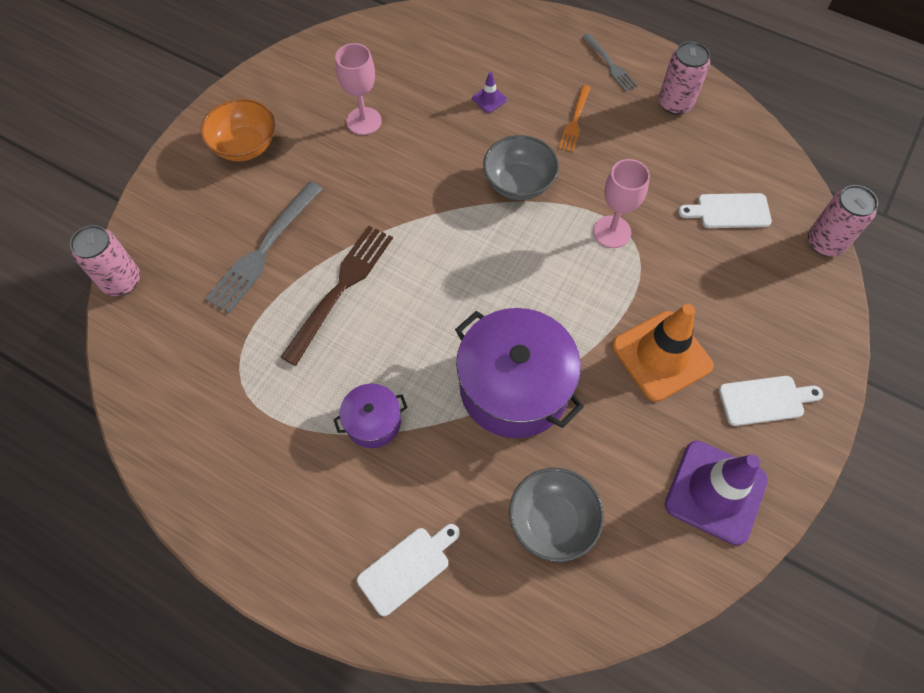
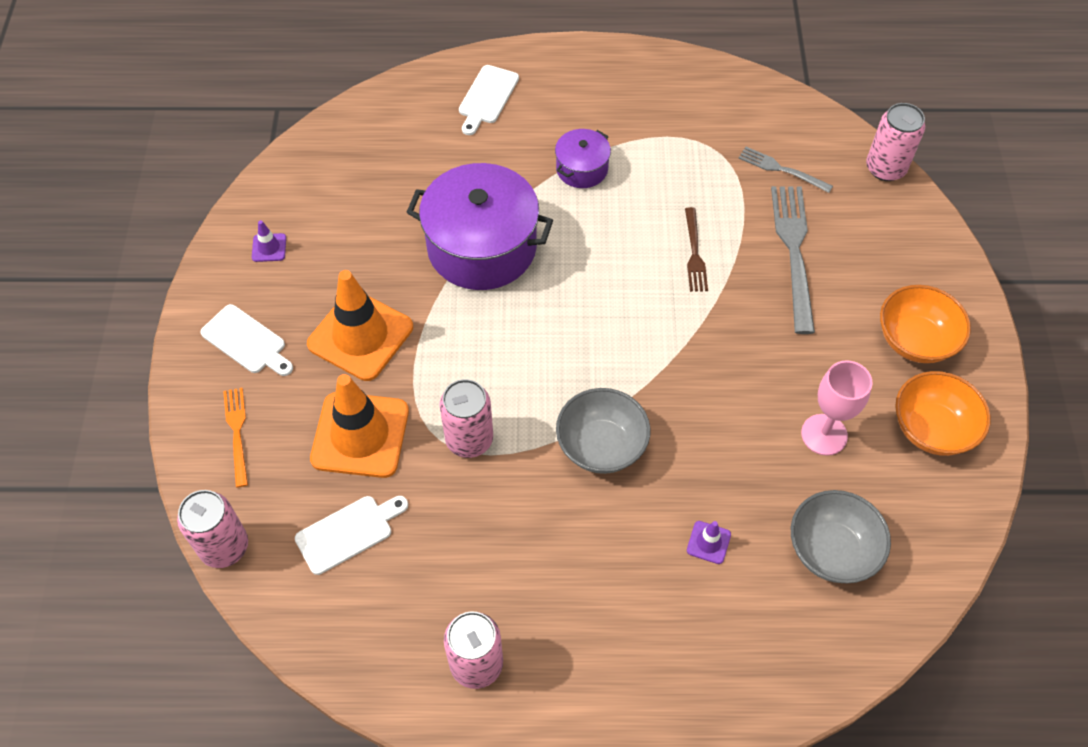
camera: 150 degrees right, 5 degrees down
(292, 93) = (932, 429): none -> orange bowl
(341, 288) = (694, 254): brown fork -> brown fork, size x0.56
(552, 521) = (395, 170): grey bowl -> grey bowl (832, 550)
(575, 121) = (587, 565): orange fork -> orange fork (237, 432)
(610, 65) = (592, 686): grey fork -> grey fork (781, 169)
(612, 232) = (469, 439): pink goblet -> pink can
(694, 274) = (360, 435): none -> orange traffic cone
(715, 492) = (269, 248): purple traffic cone -> purple traffic cone, size x0.42
(765, 400) = (246, 341): white cutting board -> white cutting board turned 105 degrees counterclockwise

